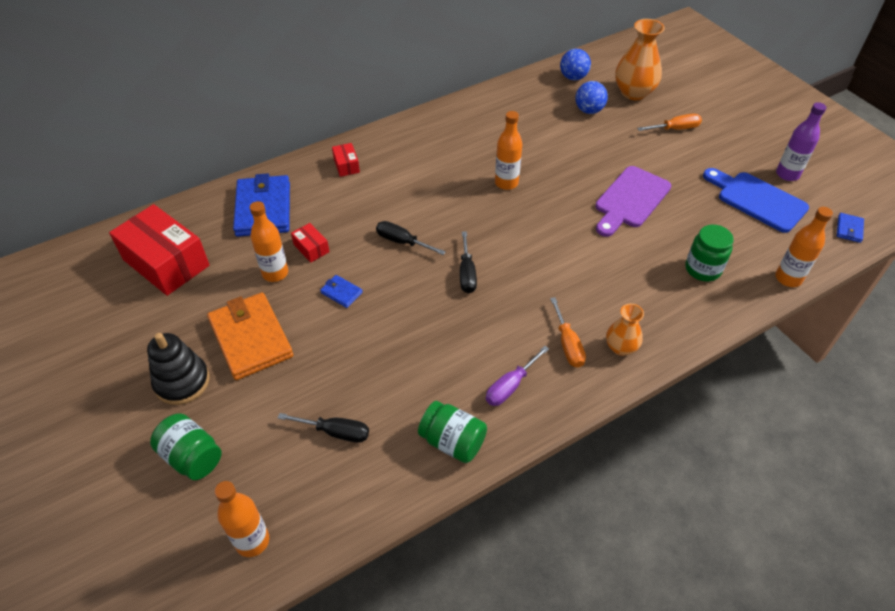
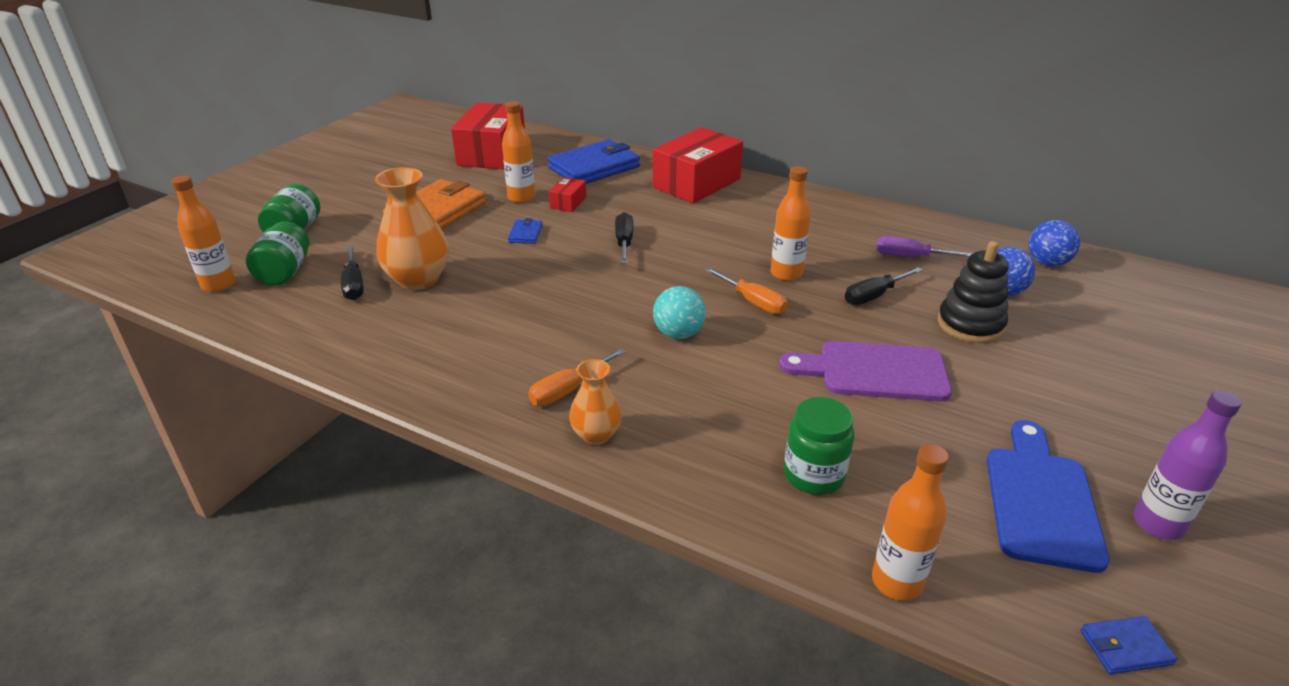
camera: 60 degrees right, 15 degrees down
(182, 382) = (369, 201): black stacking toy -> black stacking toy (970, 325)
(346, 165) = (696, 183): red box -> red box, size x2.27
(452, 442) = (376, 352): green jar -> green jar (284, 272)
(467, 273) = (616, 291): black screwdriver -> black screwdriver (874, 296)
(510, 386) = (475, 367): purple screwdriver -> purple screwdriver (910, 257)
(539, 264) = (678, 334): none -> turquoise ball
(633, 93) = (1098, 316): orange vase -> orange vase (418, 279)
(675, 129) = (1080, 373): orange screwdriver -> orange screwdriver (753, 302)

